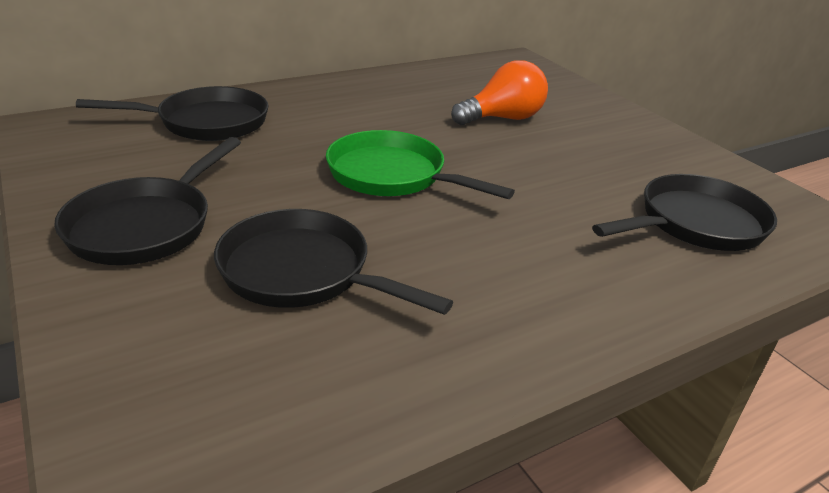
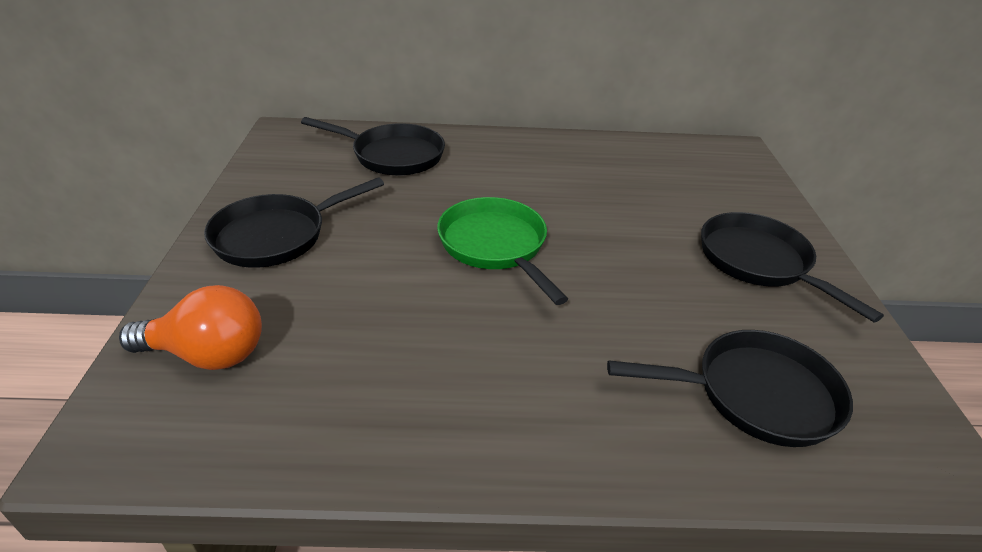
camera: 30 degrees right, 5 degrees up
(303, 272) = (345, 313): black pan -> black pan (759, 262)
(503, 118) = (656, 214): orange light bulb -> orange light bulb (208, 354)

